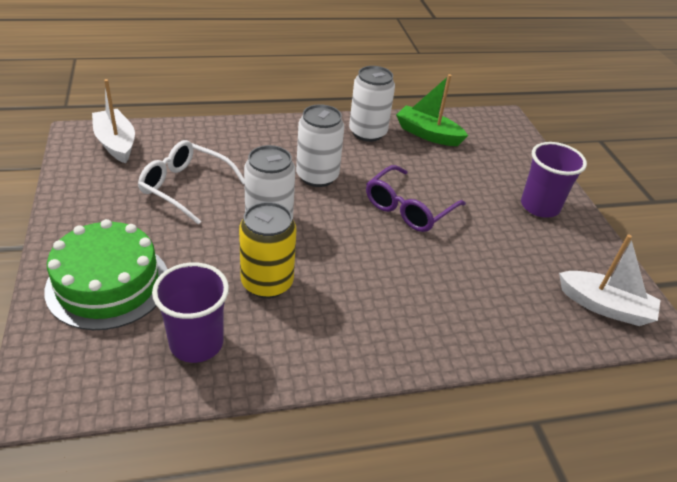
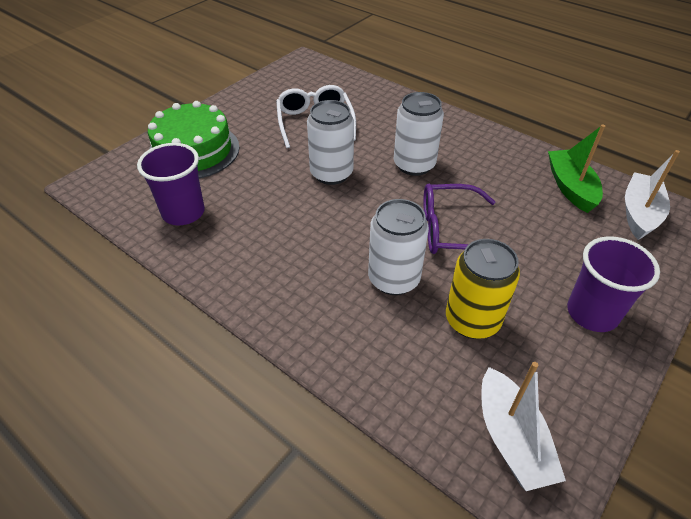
camera: 55 degrees right, 5 degrees up
(116, 143) = (316, 75): white boat -> white boat (639, 213)
(267, 283) = (270, 209): yellow can -> yellow can (472, 320)
(367, 133) = (510, 157): white can -> white can (394, 279)

